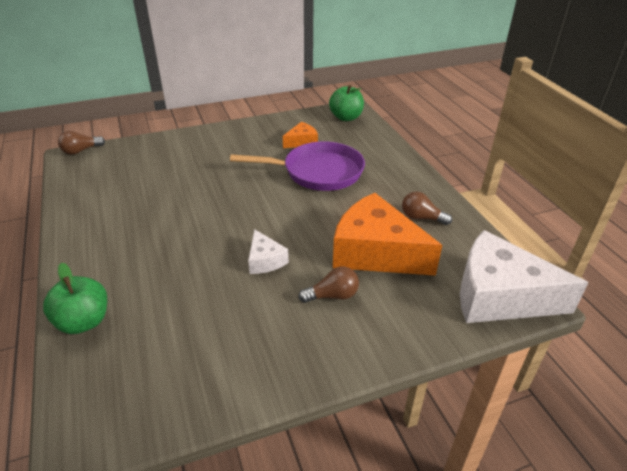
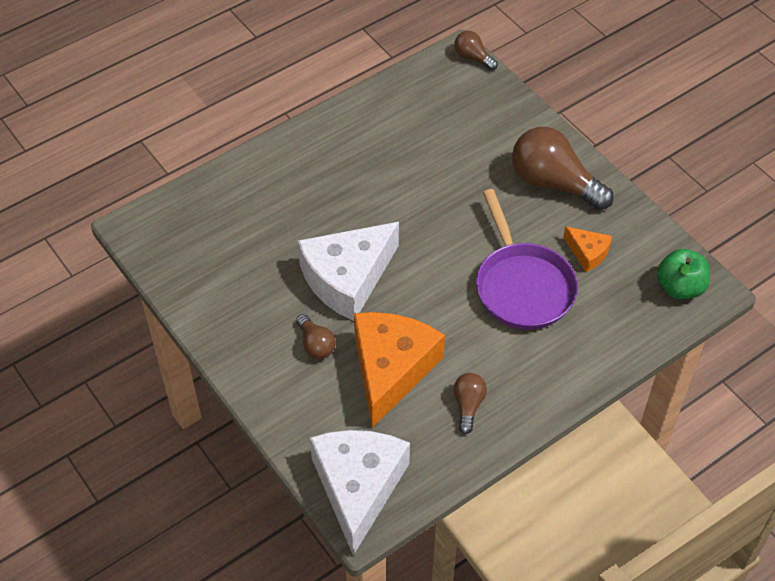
camera: 75 degrees right, 15 degrees up
(84, 321) = (235, 179): green apple -> none
(232, 142) = (553, 183): none -> brown light bulb
(265, 260) = (347, 278): white cheese -> white cheese, size x2.14

